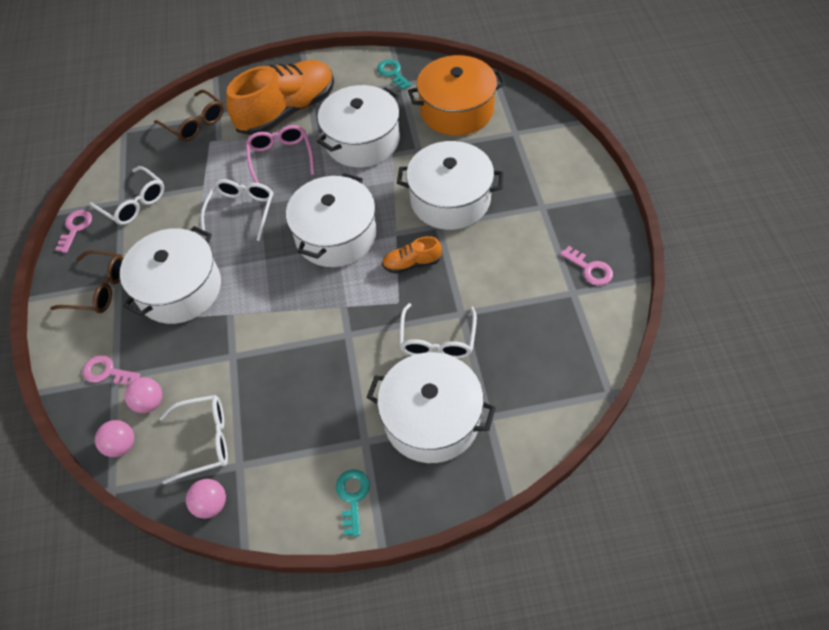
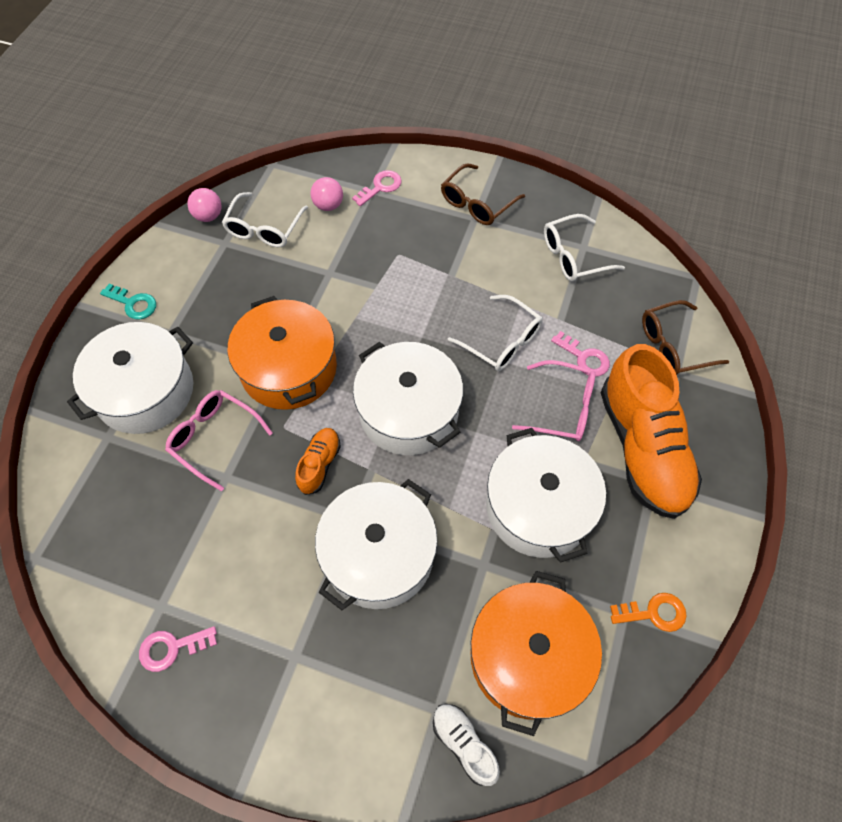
camera: 115 degrees right, 5 degrees up
(75, 228) = (567, 204): pink key -> pink key (584, 357)
(121, 445) = (304, 179): pink ball -> none
(179, 289) = (434, 259): white pot -> none
(345, 328) = (289, 368): none -> orange pot
(392, 73) = (654, 613): turquoise key -> orange key
(437, 340) = (214, 438): white glasses -> pink glasses
(522, 116) = (464, 744): none -> white shoe

